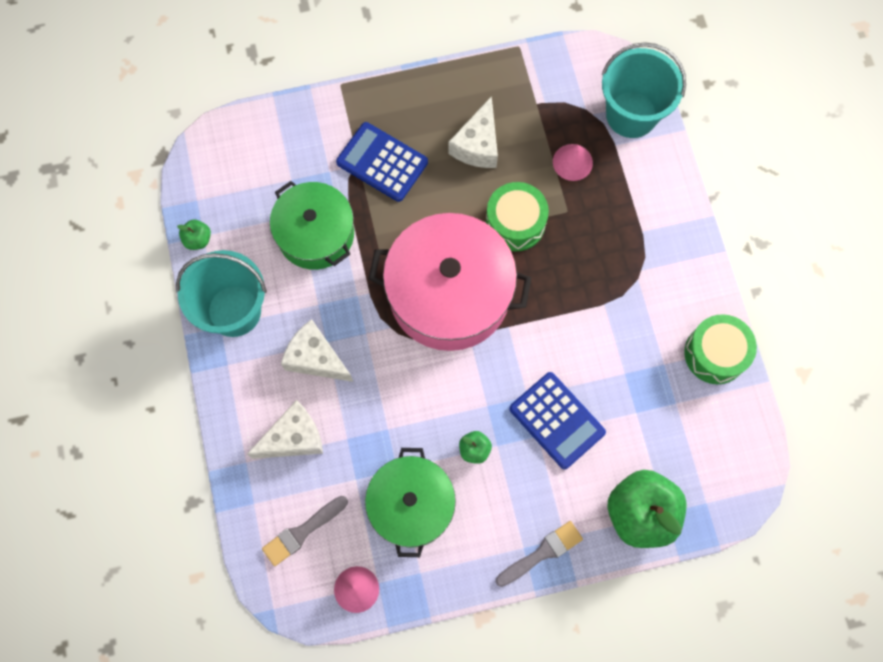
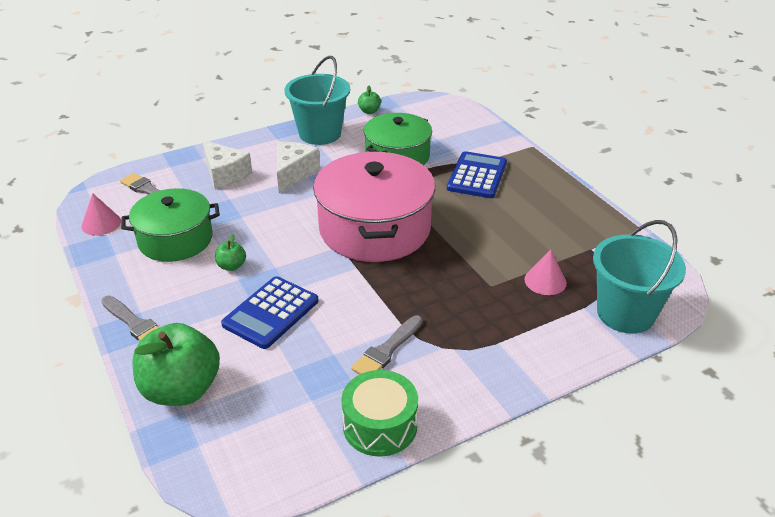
camera: 75 degrees right, 35 degrees down
(477, 145) = (525, 221): white cheese -> none
(515, 223) = (461, 255): green drum -> none
(630, 327) = (387, 350): none -> grey brush

